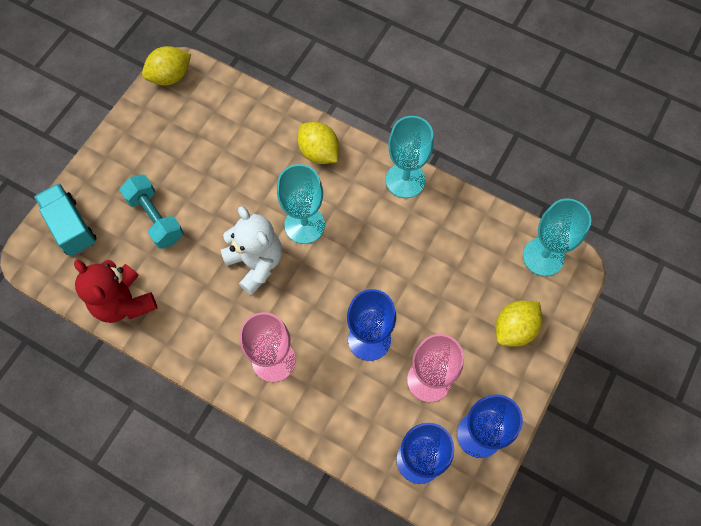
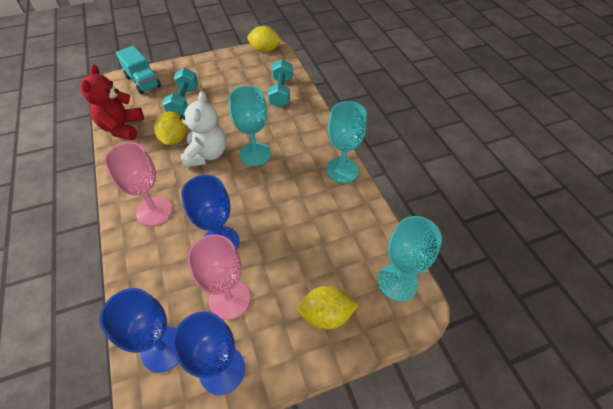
camera: 40 degrees right, 15 degrees down
(71, 227) = (143, 82): turquoise truck -> turquoise truck turned 135 degrees clockwise
(253, 127) = (281, 92): none -> turquoise dumbbell
(319, 152) = (304, 124): yellow lemon -> yellow lemon (174, 139)

